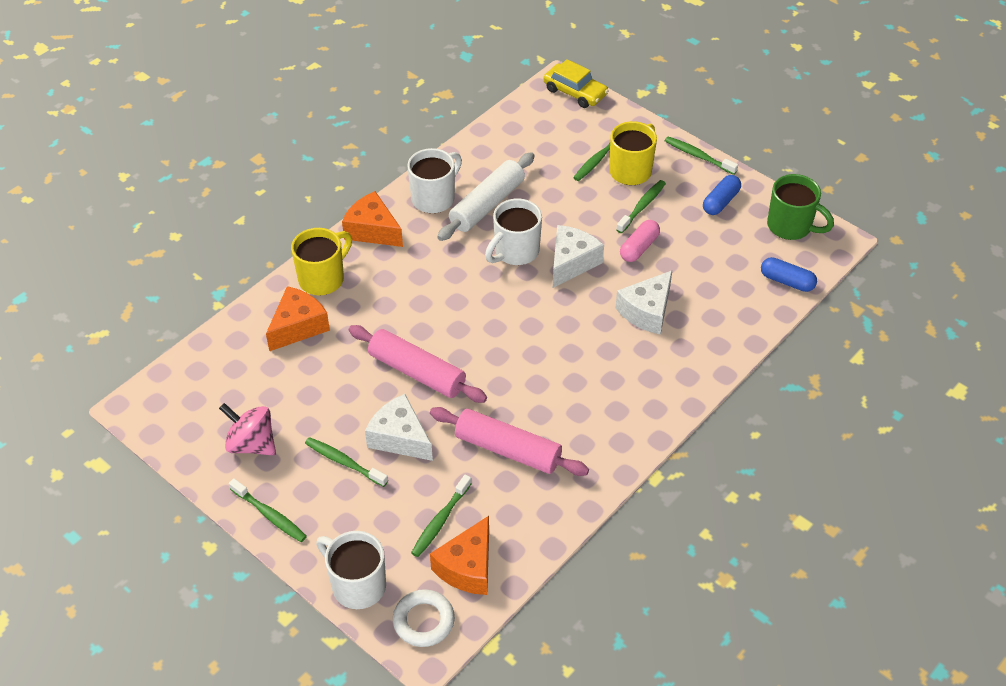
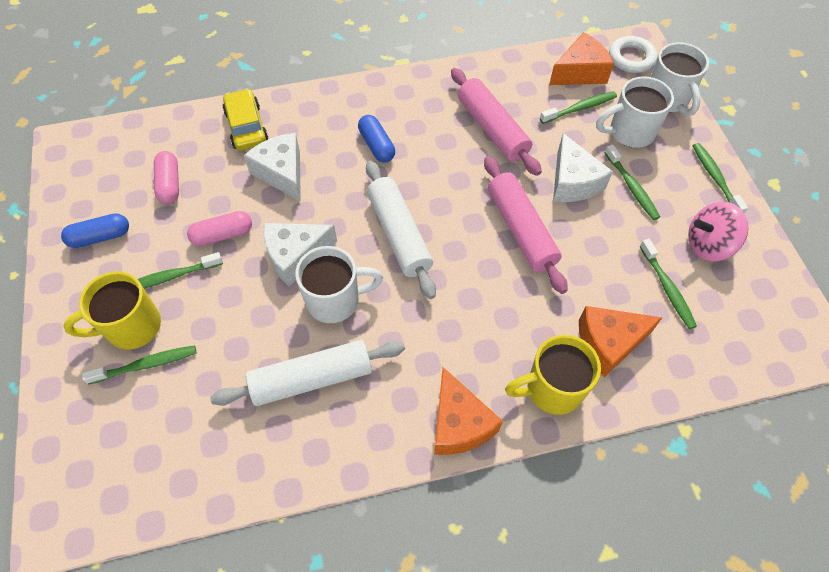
camera: 145 degrees left, 10 degrees up
(251, 444) = (708, 245): pink spinning top -> pink spinning top turned 105 degrees clockwise
(434, 198) = (359, 427): white mug -> white mug (629, 132)
(510, 317) = (399, 234): none -> white rolling pin
(575, 92) = (57, 493): yellow car -> yellow car (246, 127)
(647, 311) = (282, 173): white cheese -> white cheese turned 105 degrees counterclockwise
(698, 156) = (52, 302): green toothbrush -> green toothbrush (667, 288)
(720, 258) = (170, 184): none -> pink capsule
(787, 281) = (147, 134): blue capsule -> blue capsule (376, 145)
(791, 227) = (79, 177): green mug -> none

